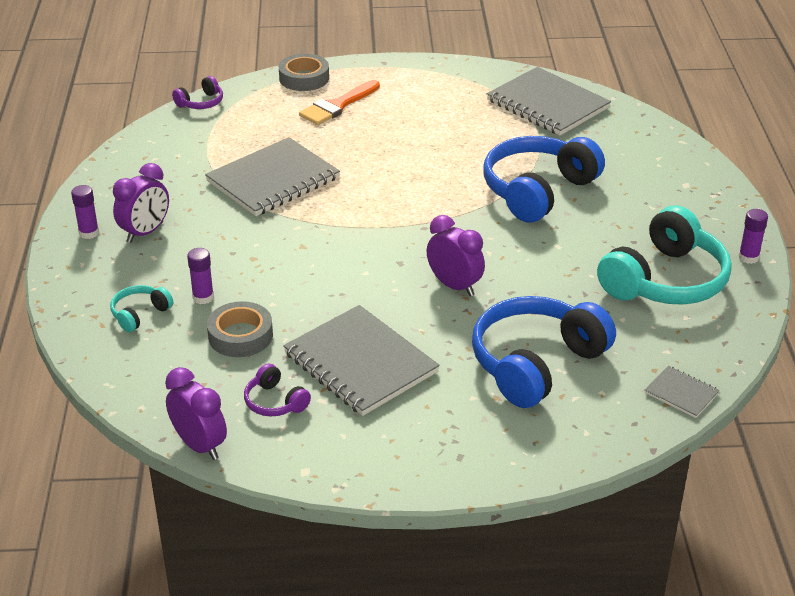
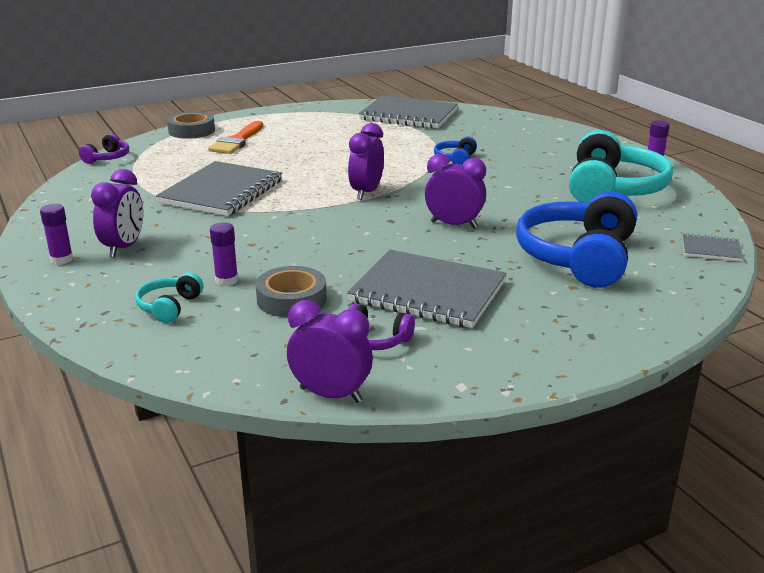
camera: 25 degrees left, 10 degrees down
(407, 217) = (366, 192): none -> purple clock
(537, 191) = (455, 159): blue headphones -> blue headphones, size x0.45

